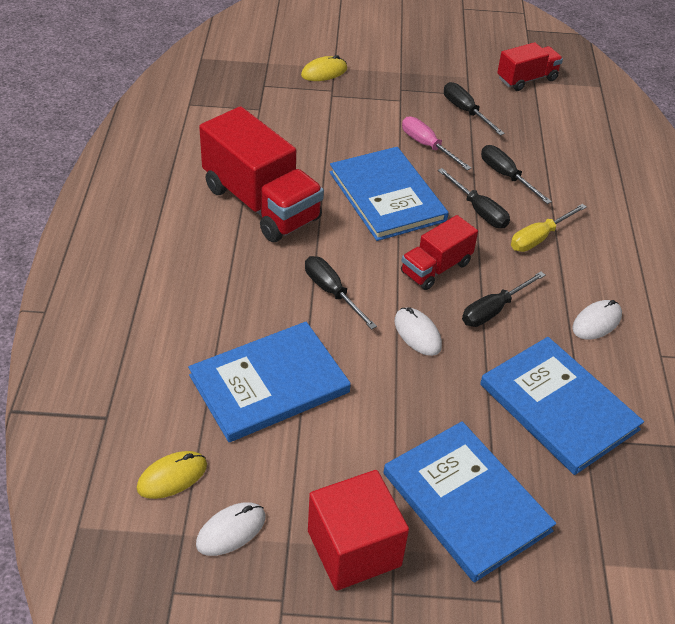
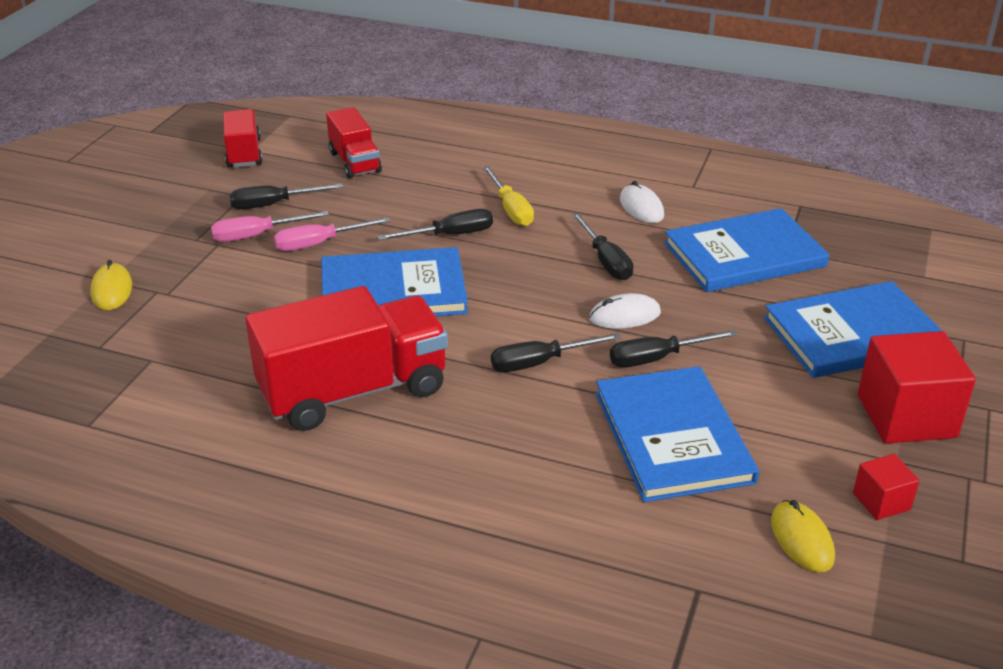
camera: 70 degrees left, 10 degrees down
(231, 530) = (881, 501): white mouse -> red cube
(421, 114) = (257, 235): none -> pink screwdriver
(436, 268) = (529, 282): red truck -> red truck (355, 162)
(506, 176) = (403, 205): black screwdriver -> black screwdriver (657, 358)

